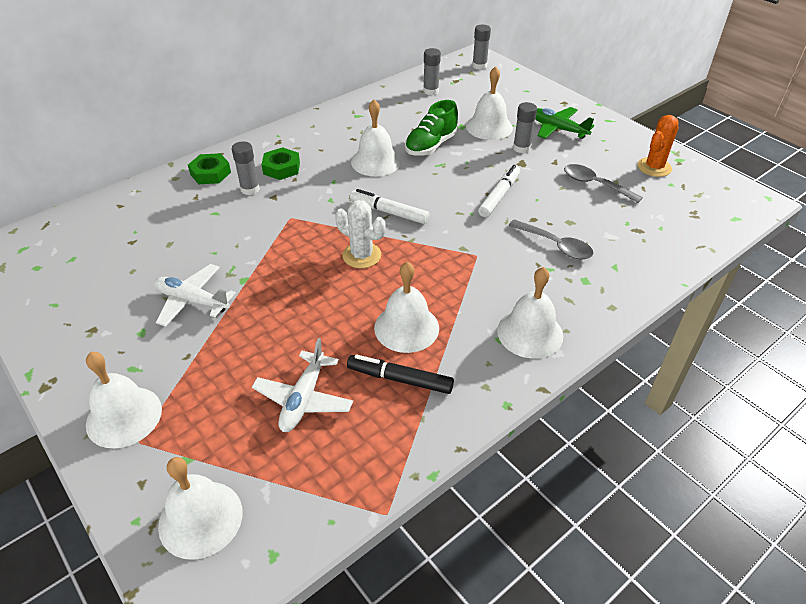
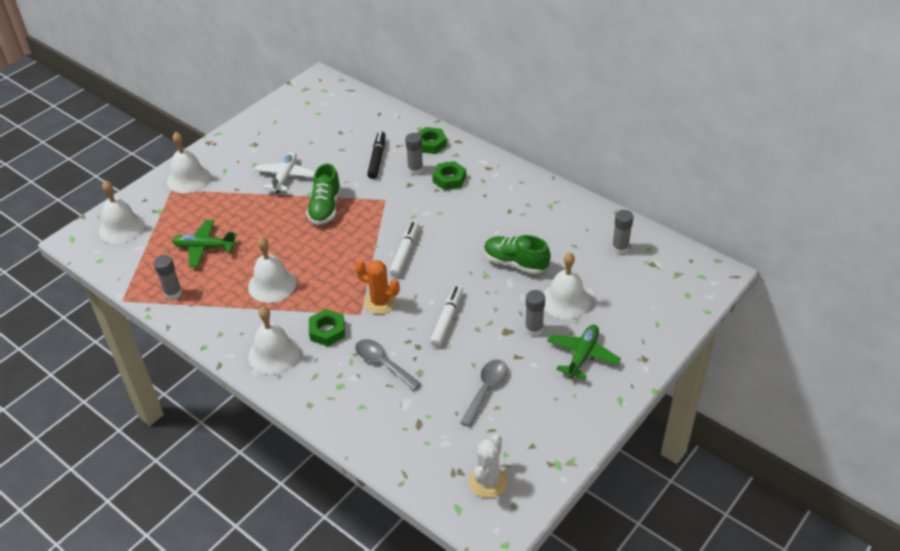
camera: 80 degrees right, 0 degrees up
(279, 267) = (325, 208): none -> green shoe
(303, 399) = (204, 248): white plane -> green plane
(362, 255) = (346, 247): white cactus -> white cactus (488, 481)
(376, 161) = (476, 232): white bell -> none
(400, 379) = (223, 289): black marker -> black marker (377, 159)
(479, 66) = (696, 279): grey glue stick -> grey glue stick (173, 293)
(499, 196) = (447, 319): white marker -> white marker turned 90 degrees counterclockwise
(499, 283) = (327, 331): none -> green nut
(555, 245) = (383, 363): grey spoon -> grey spoon turned 105 degrees clockwise
(654, 167) = (533, 440): orange cactus -> orange cactus (380, 302)

